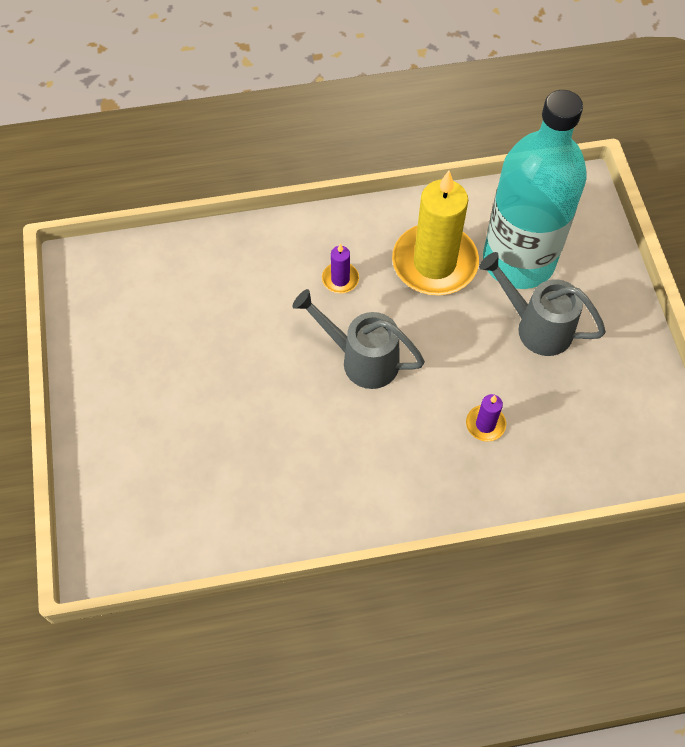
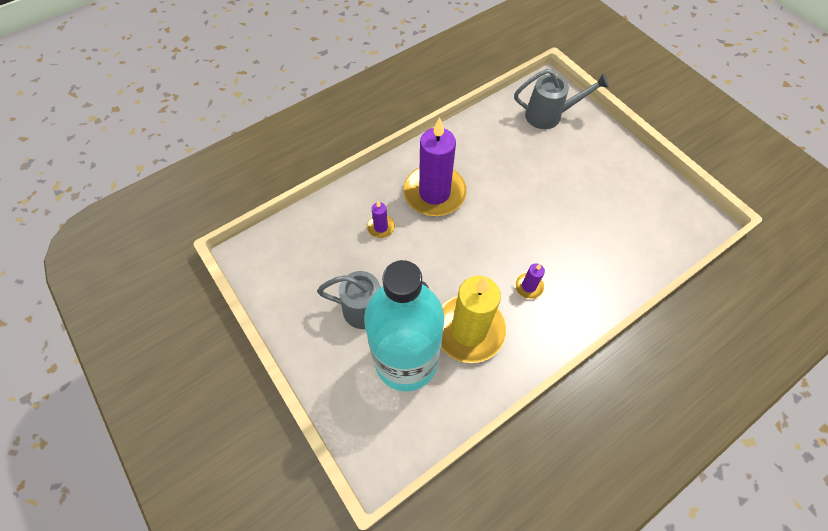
camera: 155 degrees right, 0 degrees up
(362, 360) = (479, 236): grey watering can -> grey watering can (549, 115)
(389, 444) = (434, 193): none -> purple candle

